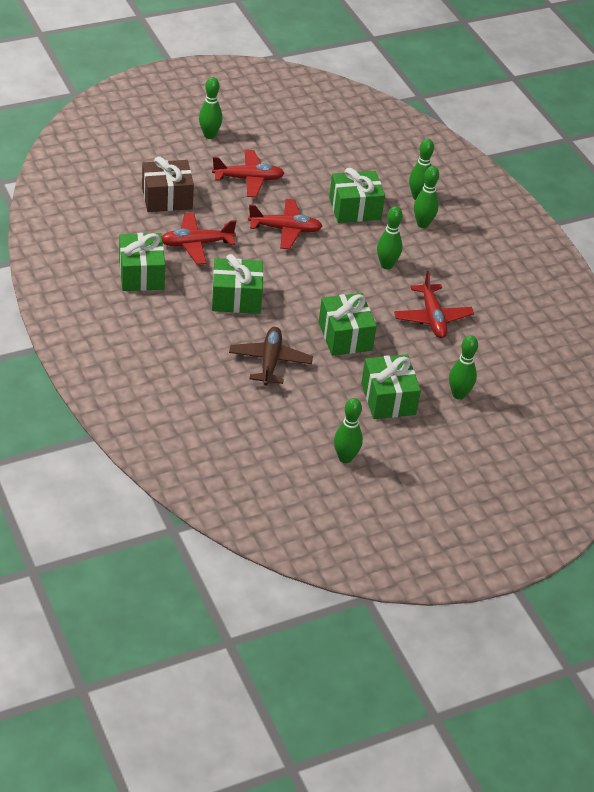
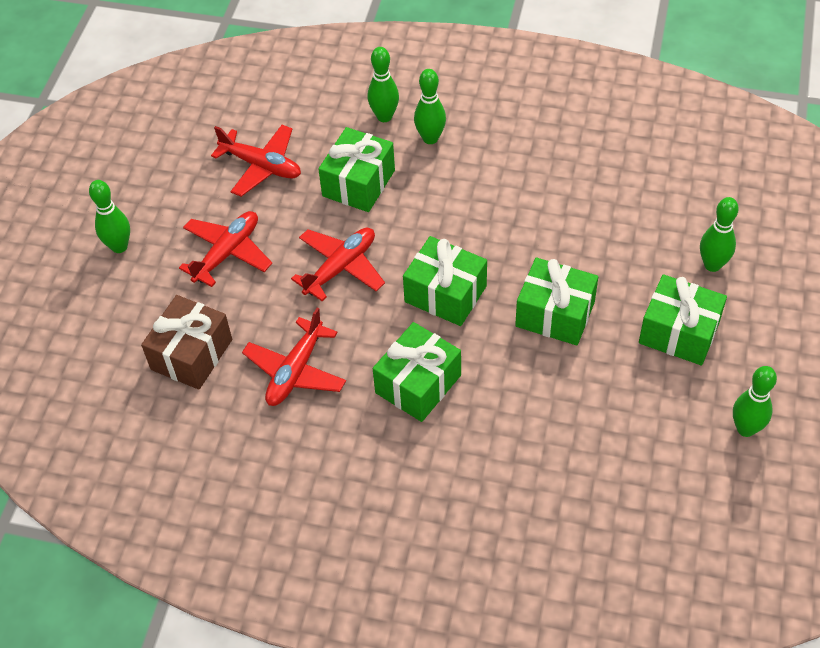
camera: 45 degrees left, 10 degrees up
(141, 274) = (303, 460): green gift -> green gift (445, 294)
(270, 362) = (546, 412): brown plane -> none
(386, 265) = (470, 209): green bowling pin -> none
(432, 318) = (581, 217): red plane -> red plane (261, 166)

